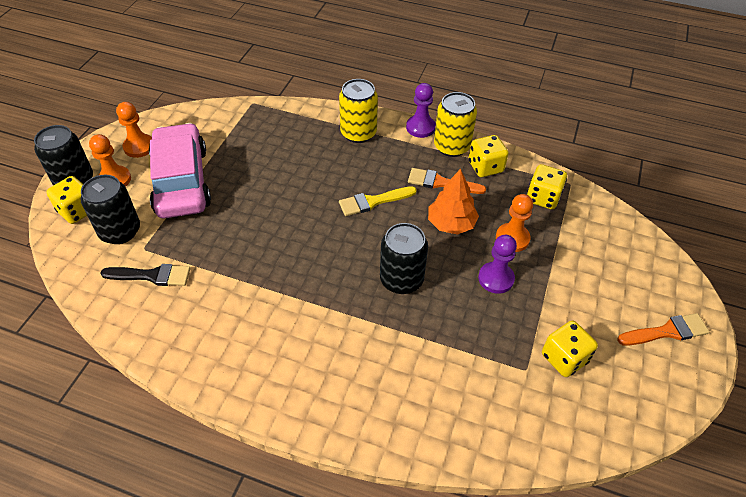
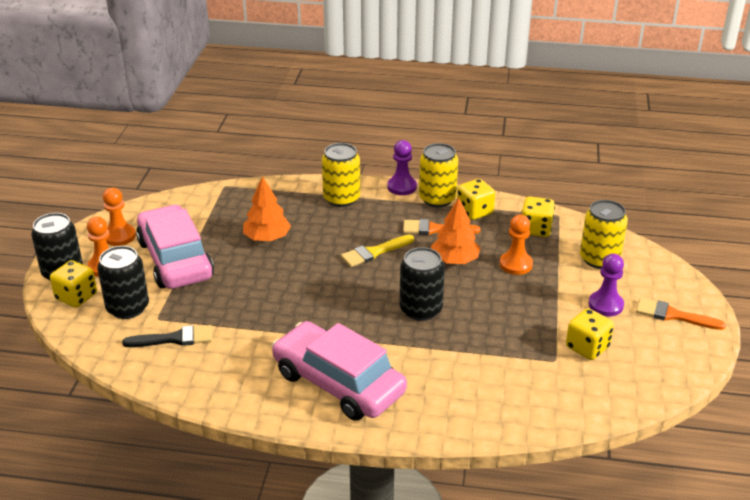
camera: 10 degrees left, 15 degrees down
(274, 169) = (267, 238): none -> orange tree
(294, 359) = (338, 383): none -> pink car
(496, 279) = (509, 297): purple pawn -> purple pawn (605, 305)
(601, 245) = (599, 259): none -> yellow can
(667, 331) = (673, 315): orange brush -> orange brush turned 135 degrees counterclockwise

